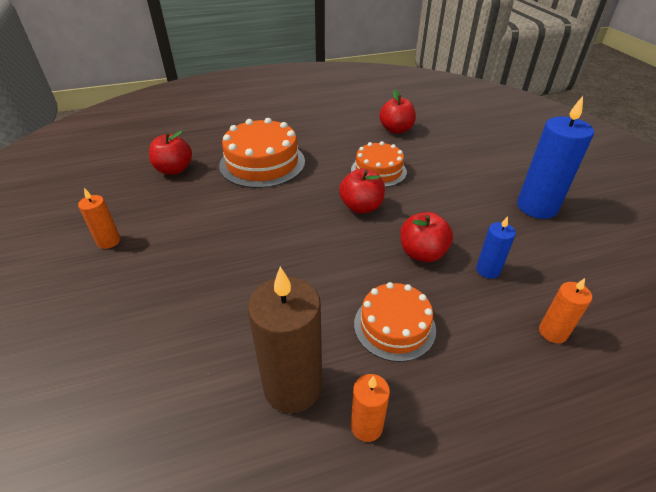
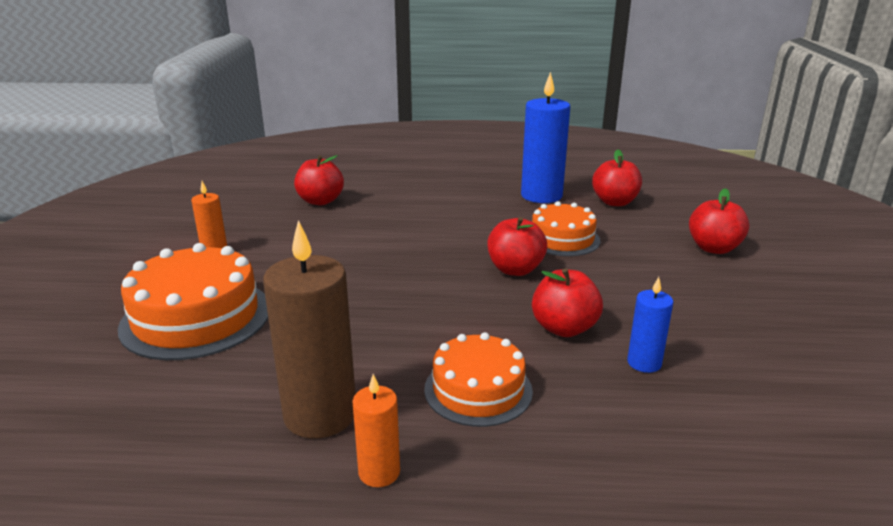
camera: 20 degrees right, 15 degrees down
(262, 163) = (422, 210): orange cake -> orange cake (196, 317)
(479, 159) = (713, 248): none -> red apple
(537, 207) = (766, 312): blue candle -> blue candle (541, 196)
(552, 332) = (694, 446): orange candle -> none

